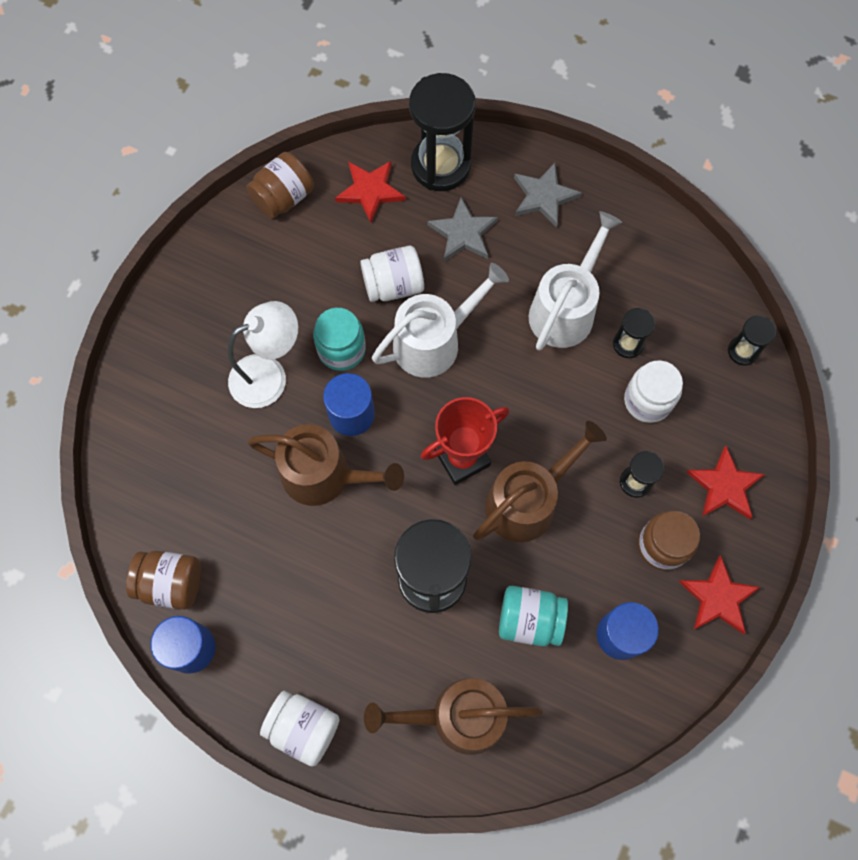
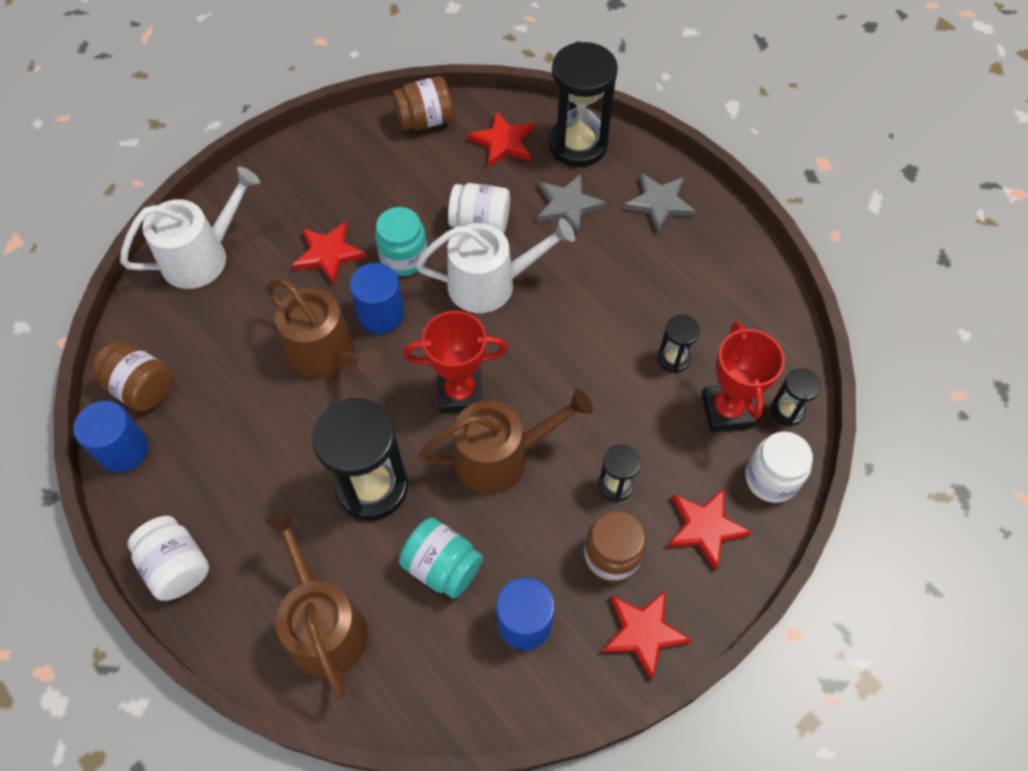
camera: 25 degrees right, 10 degrees down
(269, 375) = (329, 254): white lamp -> red star
(459, 716) = (324, 625): brown watering can -> brown watering can turned 45 degrees clockwise
(565, 310) = (628, 305): white watering can -> white watering can (202, 256)
(647, 400) = (667, 416): white jar -> white jar (771, 478)
(694, 373) = (727, 410): none -> red trophy

